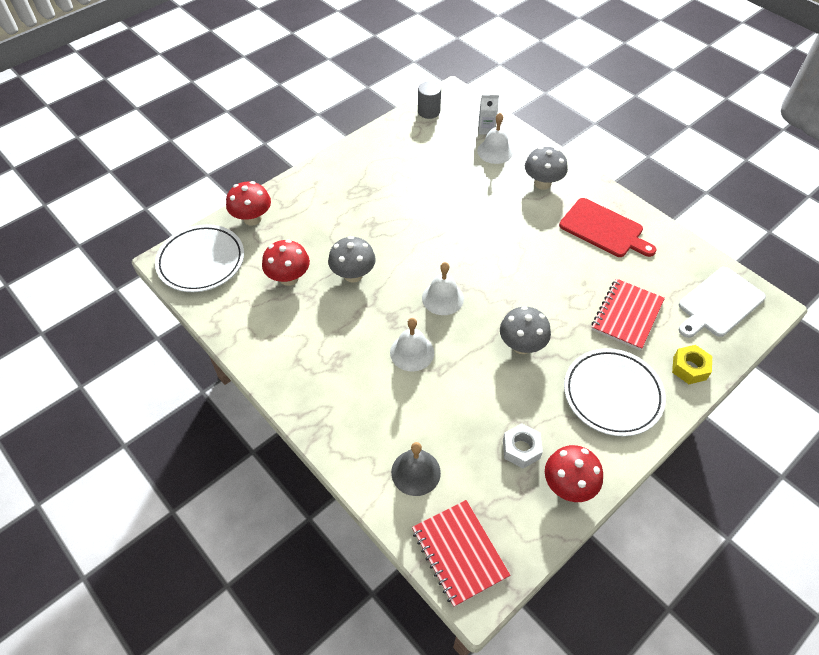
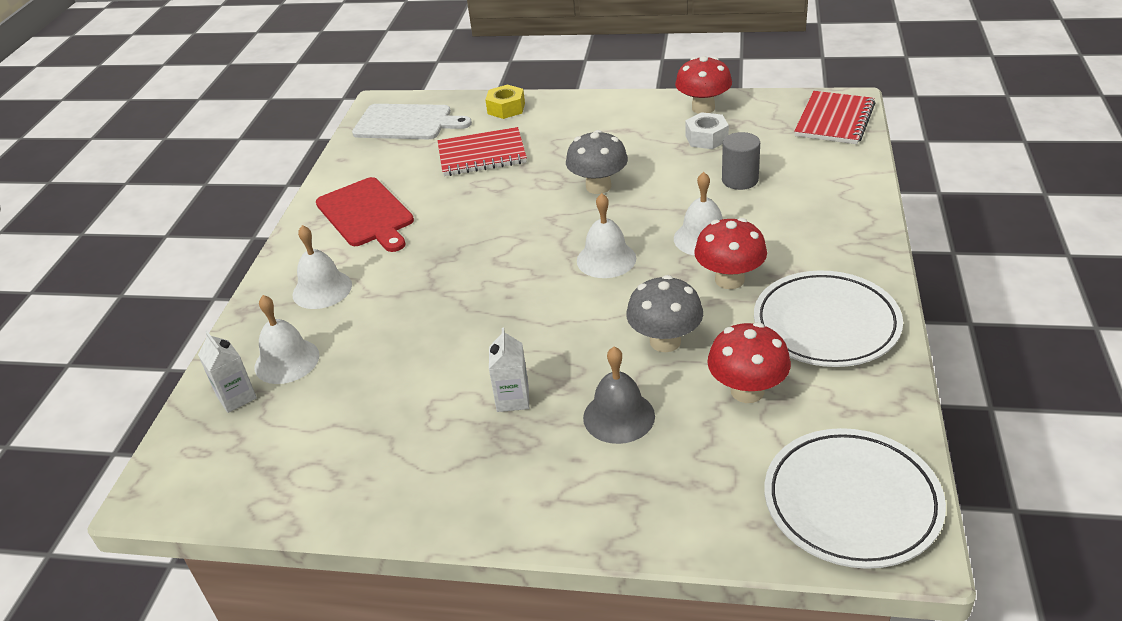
camera: 125 degrees left, 15 degrees down
(252, 218) = (706, 515): red mushroom -> red mushroom (729, 280)
(382, 204) = (513, 399): none -> white carton
(415, 472) = (812, 169): grey bell -> grey bell (619, 416)
(429, 111) = (235, 488): grey cylinder -> grey cylinder (740, 180)
(542, 183) = (322, 289): grey mushroom -> white bell
(604, 229) = (366, 214): red cutting board -> red cutting board turned 150 degrees clockwise
(612, 394) = (586, 126): white plate -> white plate (826, 324)

